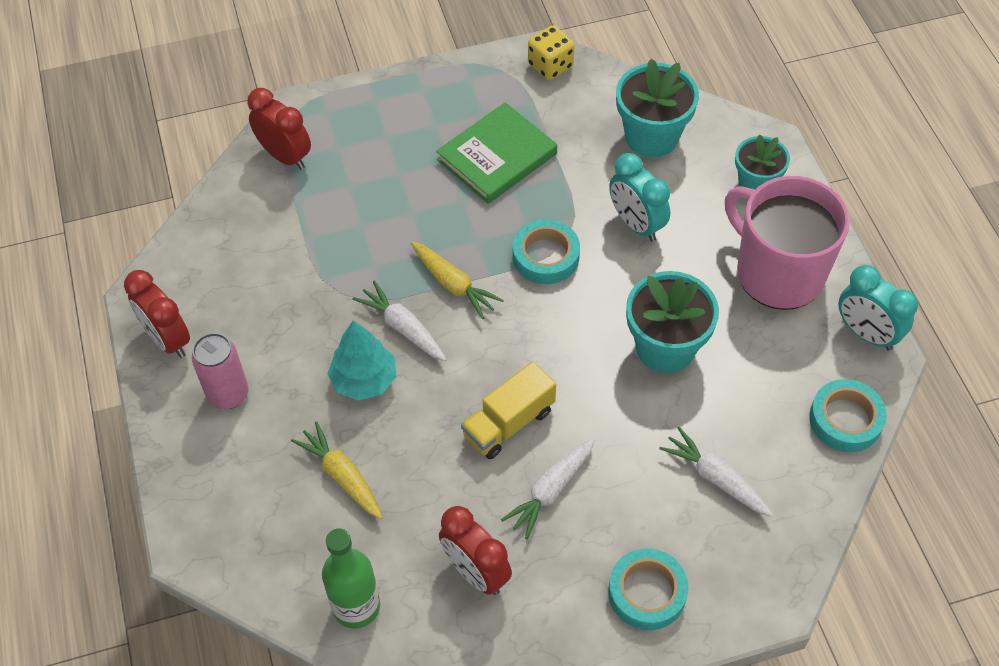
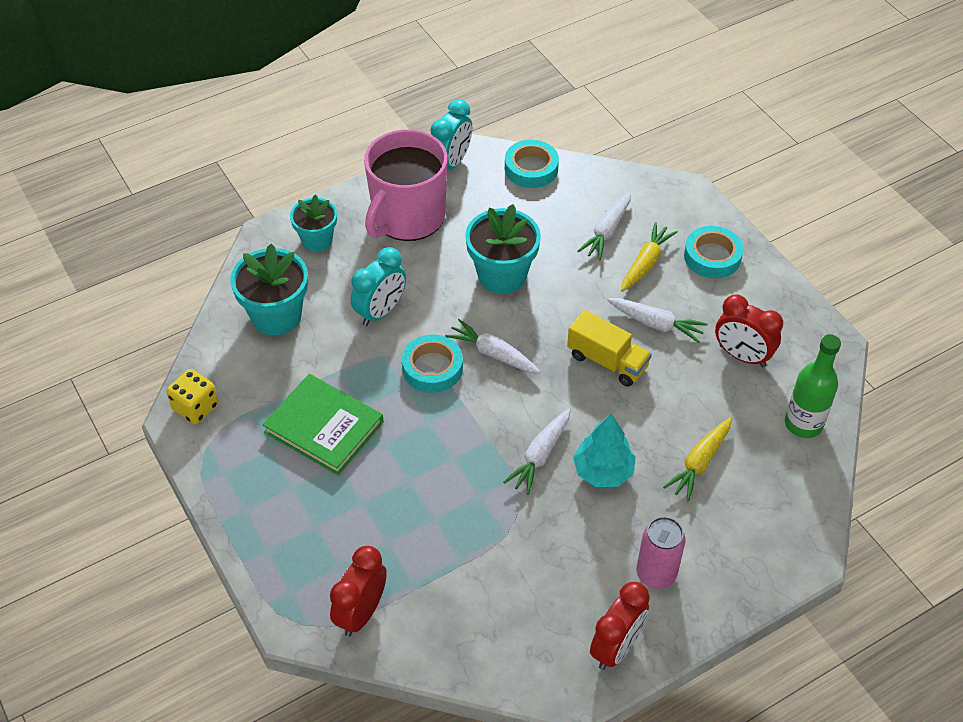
camera: 105 degrees left, 5 degrees down
(453, 284) = (482, 429): yellow carrot -> yellow carrot (645, 263)
(475, 572) = (742, 356): red clock -> red clock turned 90 degrees clockwise
(550, 315) = (493, 354): none -> white carrot

